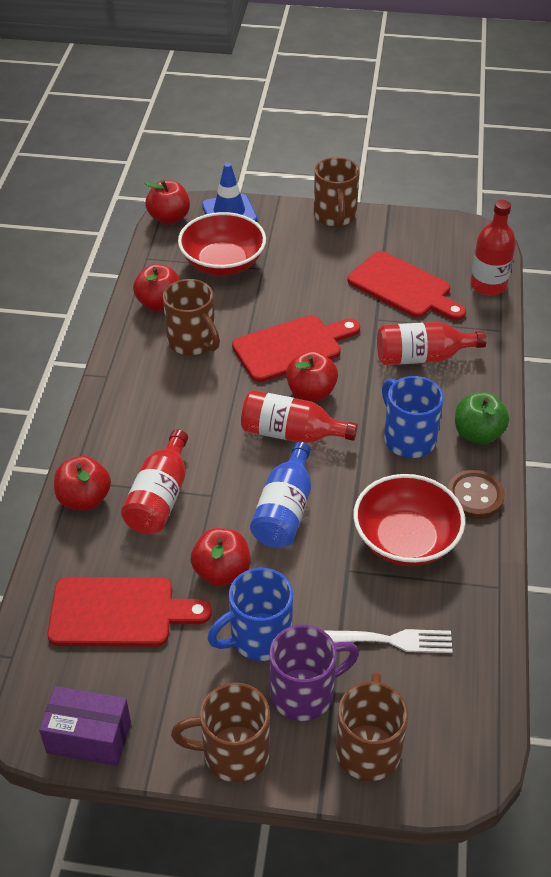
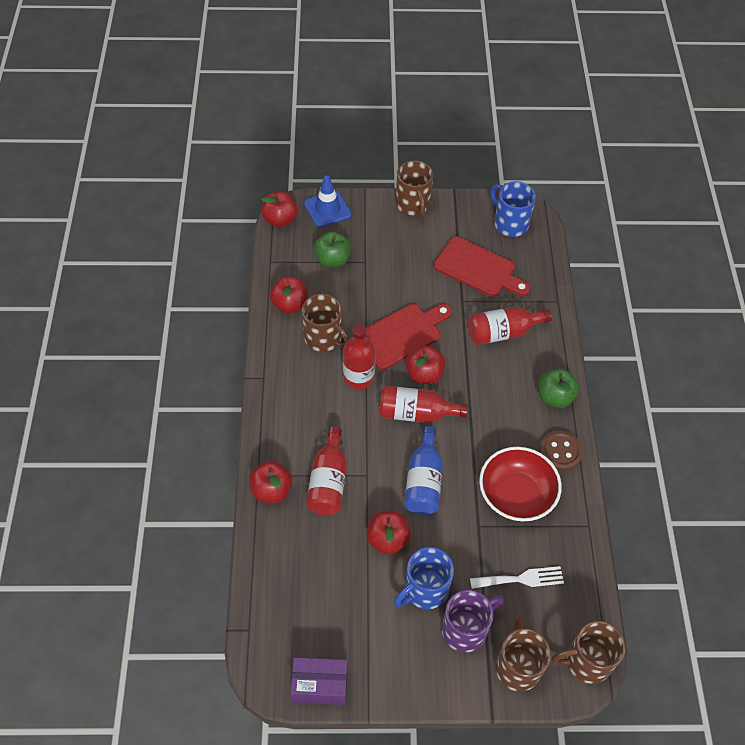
camera: 10 degrees left, 10 degrees up
(119, 612) = (319, 582): red cutting board -> none
(223, 263) = (332, 260): red bowl -> green apple
(233, 753) = (424, 683): brown mug -> brown mug (586, 661)
(408, 438) = (504, 407): blue mug -> blue mug (510, 223)
(488, 285) = (543, 259): red bottle -> red bottle (358, 377)

